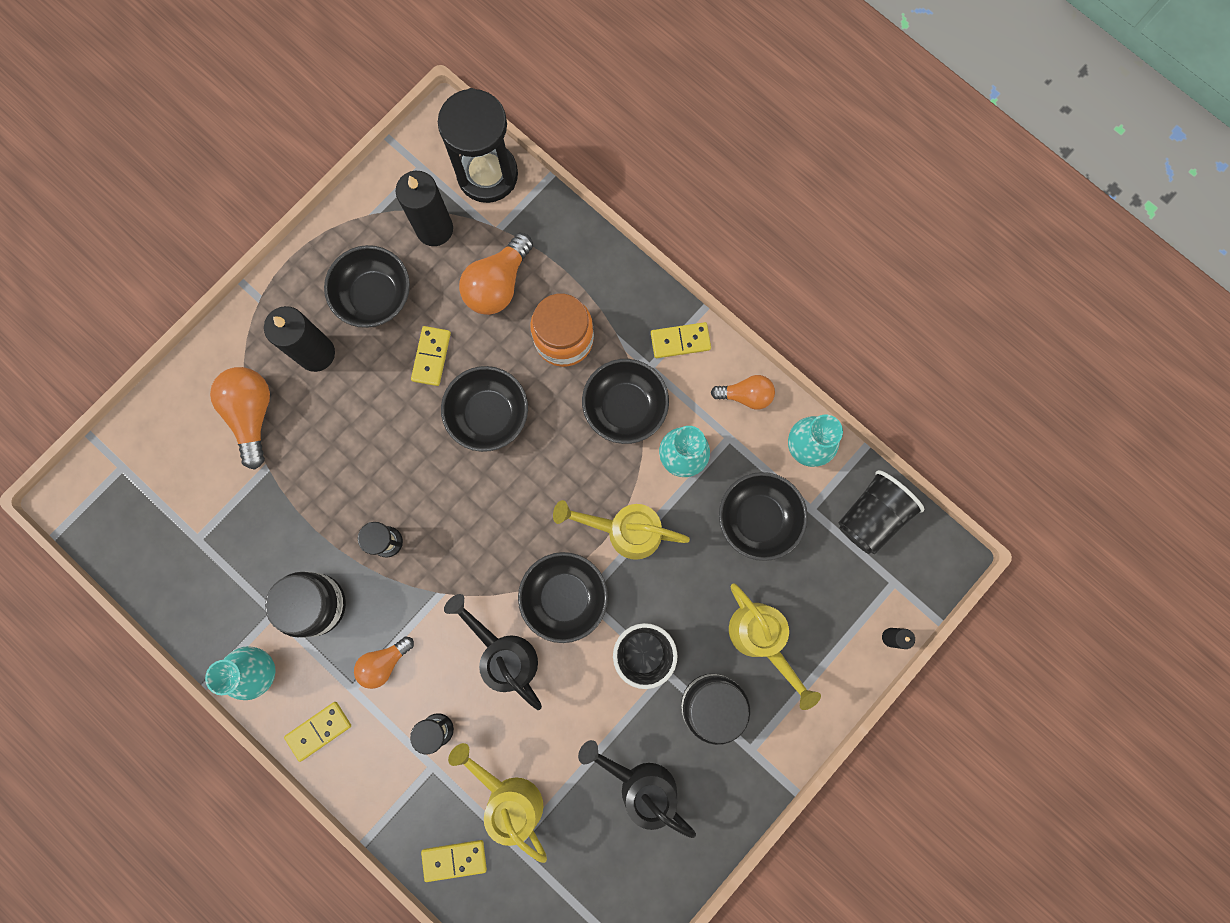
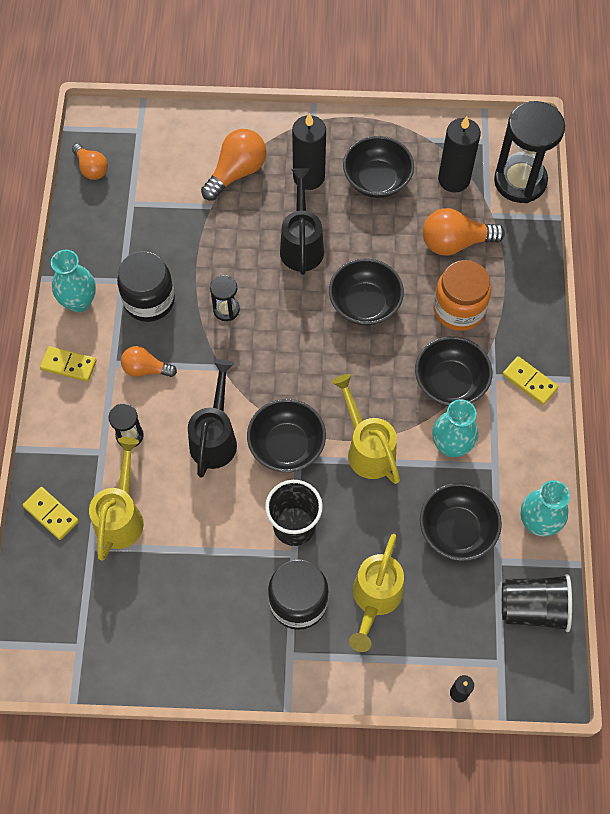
camera: 50 degrees right, 15 degrees down
(431, 357) = (370, 242): yellow domino -> none
(640, 783) = (202, 596): black watering can -> black watering can (301, 244)
(746, 395) = (534, 453): orange light bulb -> orange light bulb (91, 168)

